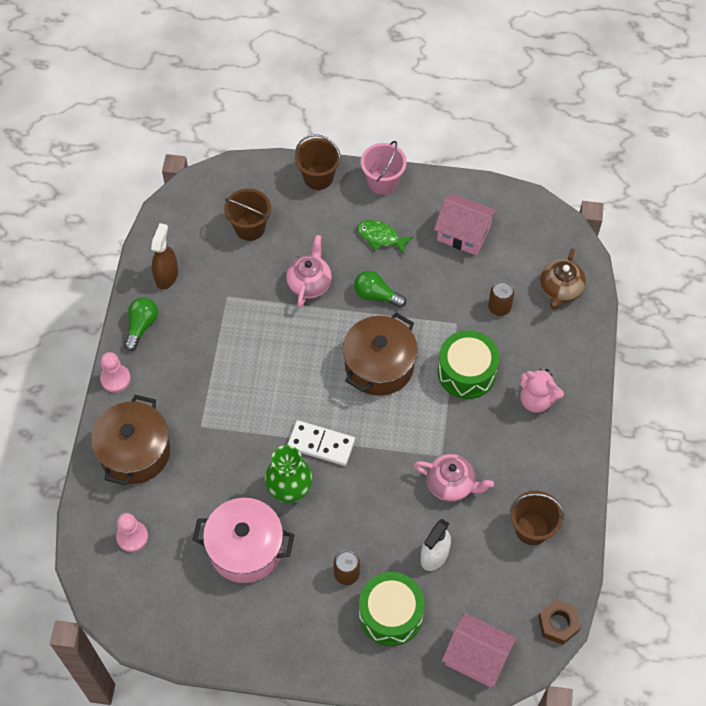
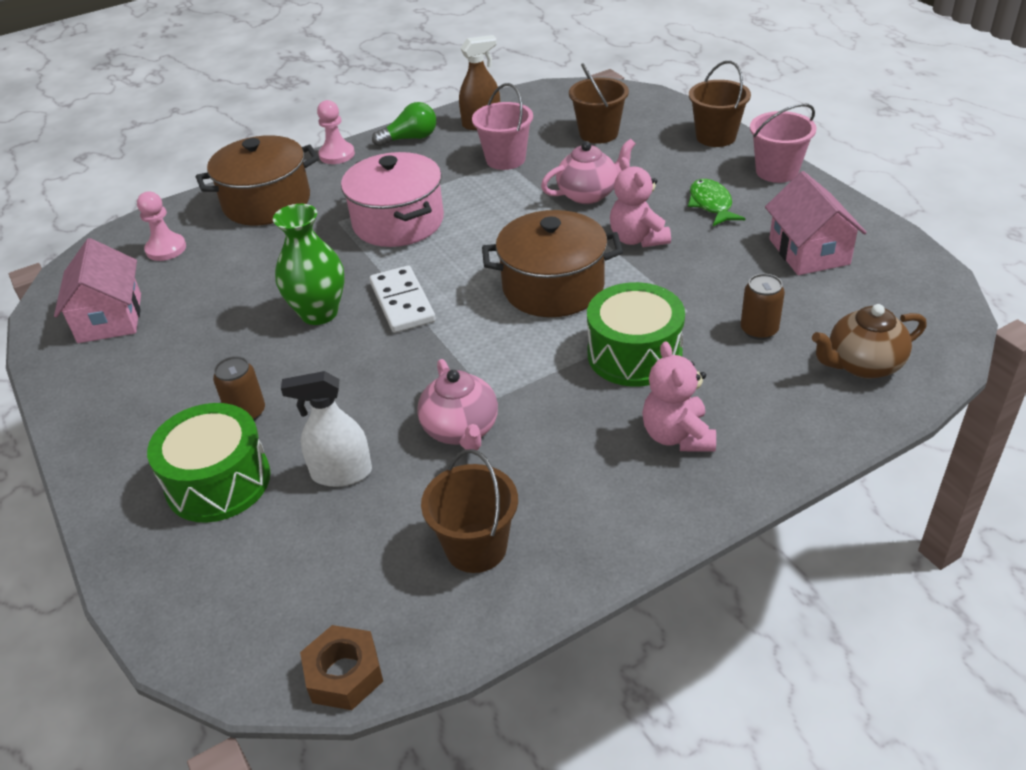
camera: 55 degrees right, 20 degrees down
(225, 295) = (505, 159): none -> pink bucket
(245, 548) = (215, 322): pink pot -> pink pot (398, 222)
(376, 295) = (637, 239): green light bulb -> pink teddy bear
(476, 657) = (214, 607): pink house -> pink house (110, 318)

